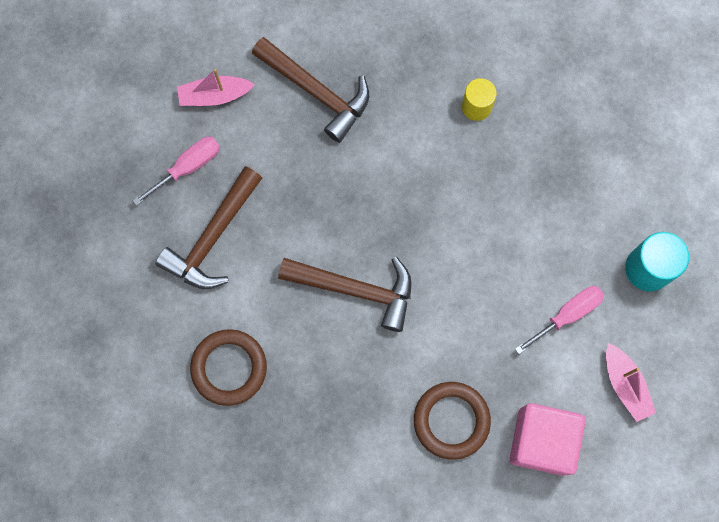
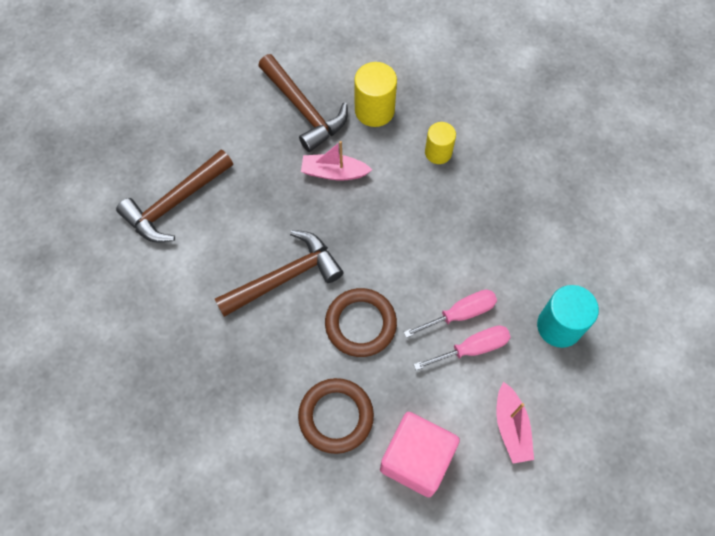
camera: 15 degrees right, 10 degrees down
(188, 167) = (175, 142): pink screwdriver -> pink screwdriver (460, 314)
(214, 95) = (217, 93): pink boat -> pink boat (334, 172)
(229, 368) = (149, 315): brown ring -> brown ring (360, 324)
(356, 289) = (285, 277): brown hammer -> brown hammer turned 60 degrees counterclockwise
(394, 73) = (374, 110): none -> yellow cylinder

